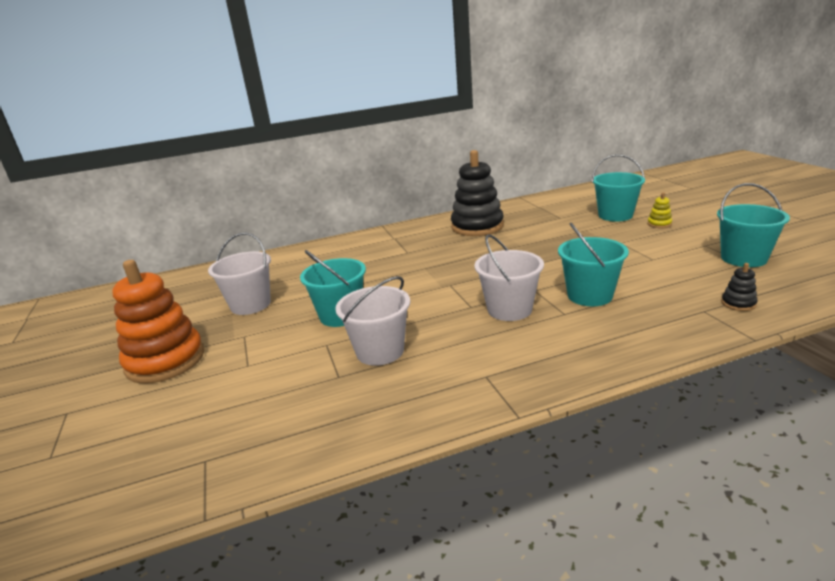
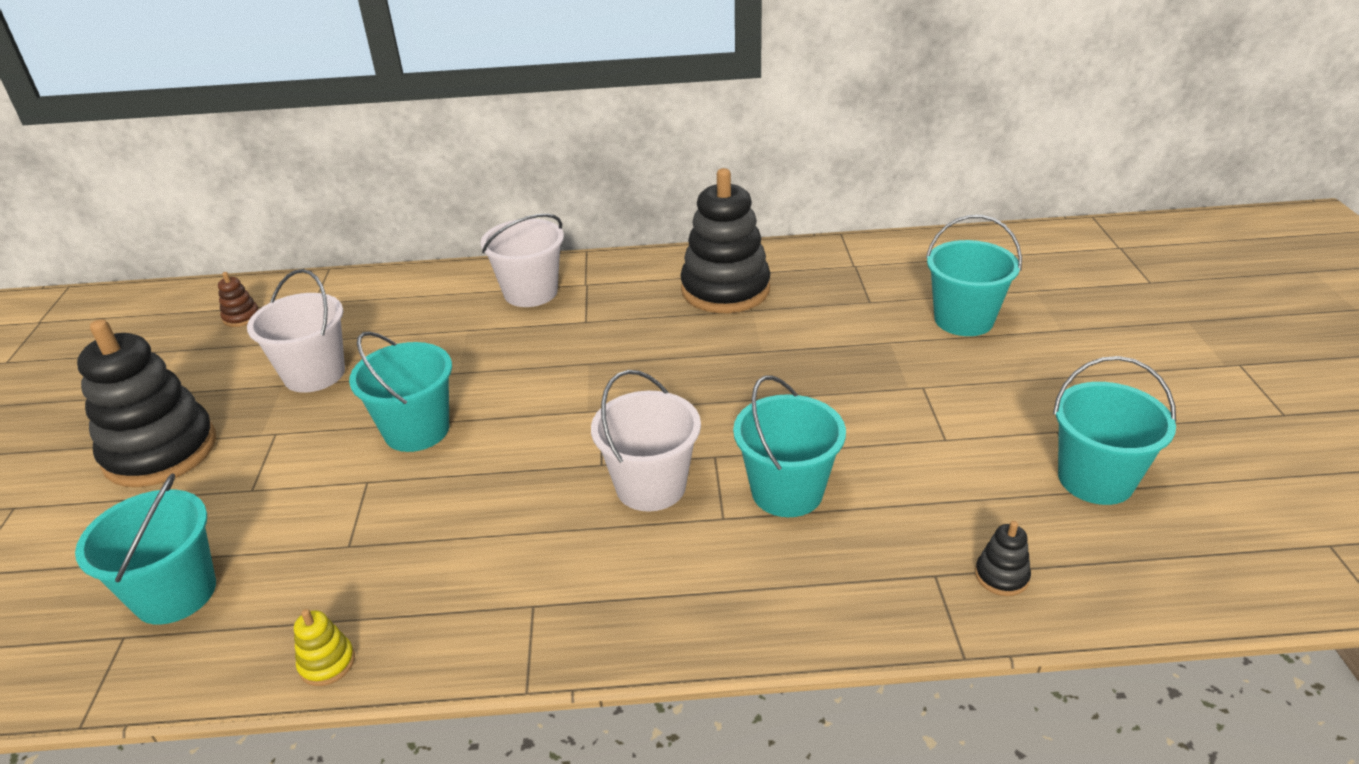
camera: 15 degrees right, 10 degrees up
(165, 361) = (160, 451): orange stacking toy -> black stacking toy
(179, 290) = (241, 317): none -> brown stacking toy
(229, 428) = (175, 593): none -> turquoise bucket
(380, 351) = (426, 515): white bucket -> white bucket (530, 292)
(659, 224) = (1020, 360): yellow stacking toy -> yellow stacking toy (327, 663)

